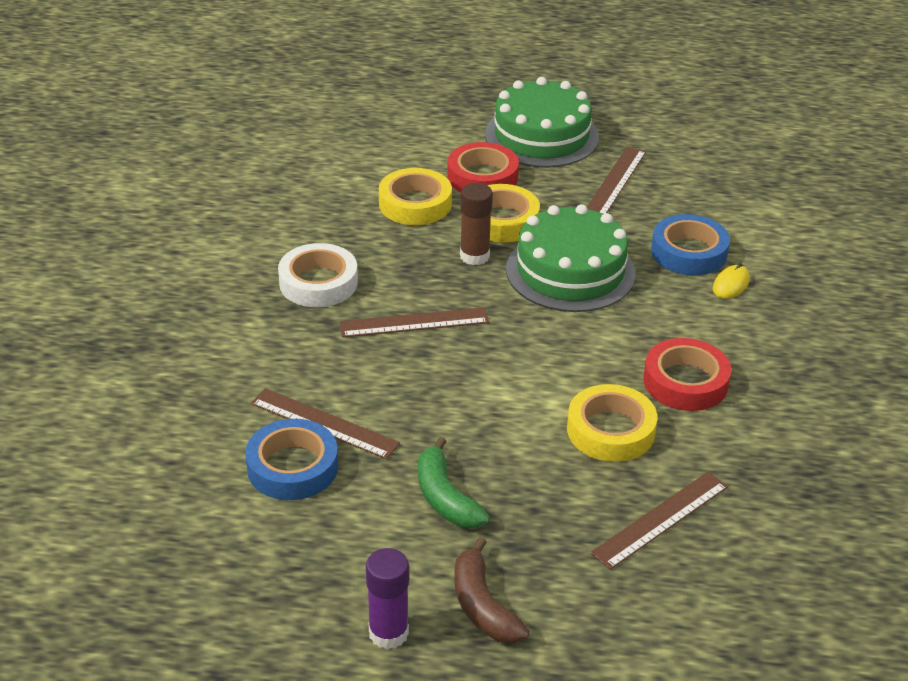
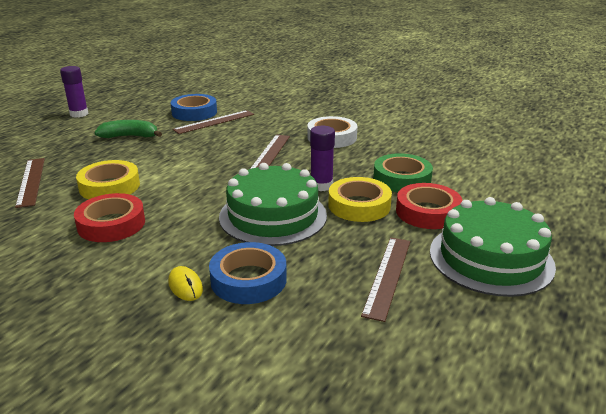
camera: 115 degrees right, 10 degrees down
(415, 204) = (402, 179): yellow tape -> green tape
(474, 256) = (321, 185): brown glue stick -> purple glue stick
(483, 605) = (60, 131): brown banana -> none
(615, 181) = (388, 276): brown ruler -> brown ruler turned 60 degrees clockwise

